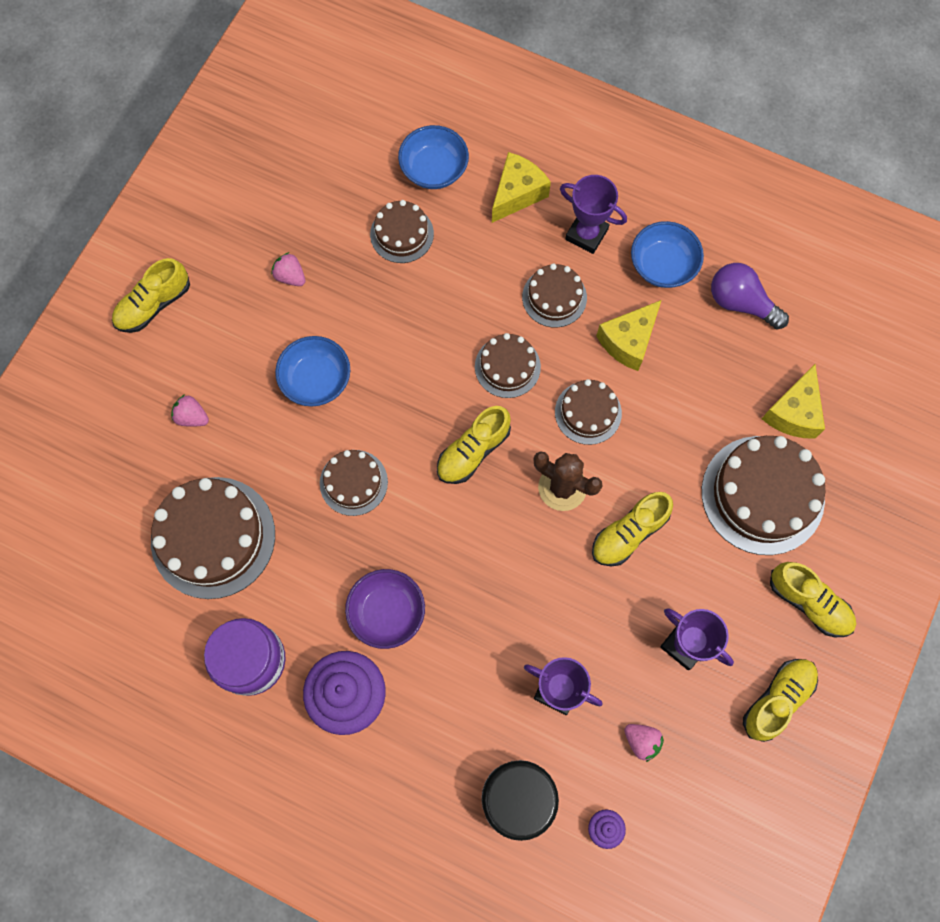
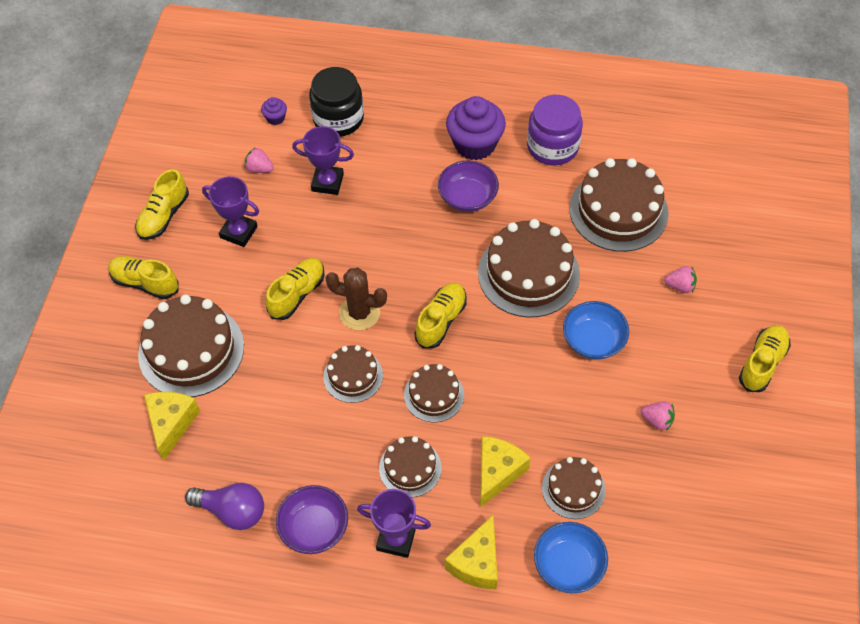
camera: 165 degrees right, 15 degrees down
(353, 482) = (528, 273): brown cake -> brown cake, size x1.79
(628, 341) = (331, 446): yellow cheese -> yellow cheese (497, 472)
(662, 265) = (314, 528): blue bowl -> purple bowl

